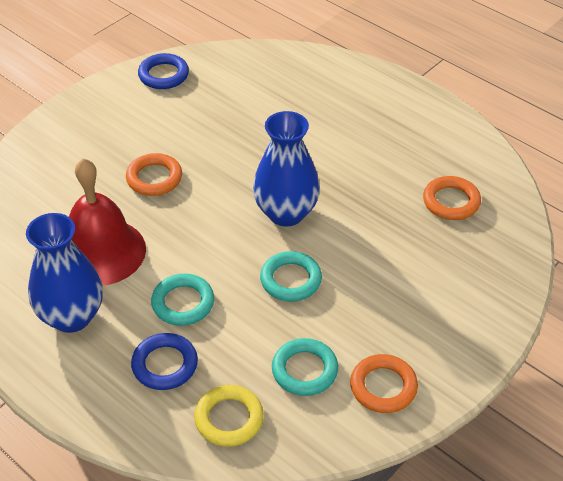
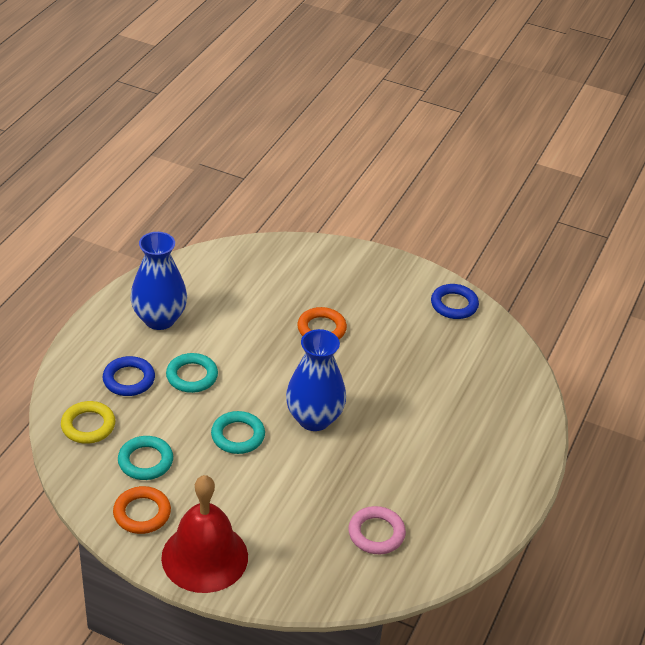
camera: 70 degrees right, 5 degrees down
(101, 252) = (229, 318): red bell -> red bell (204, 557)
(451, 202) = (376, 533): orange ring -> pink ring

